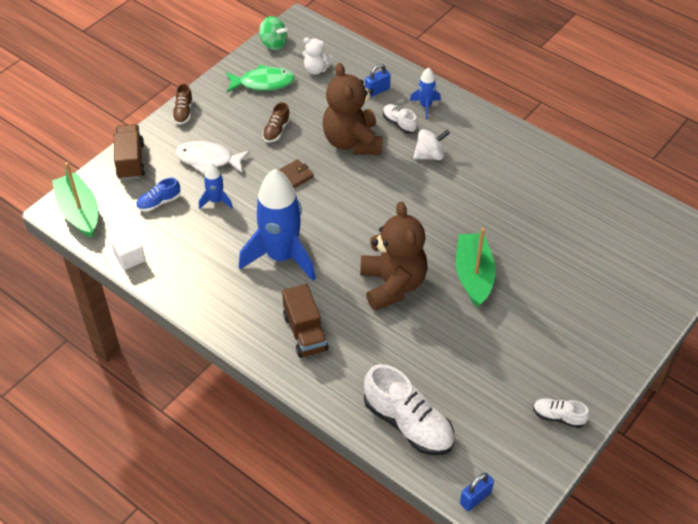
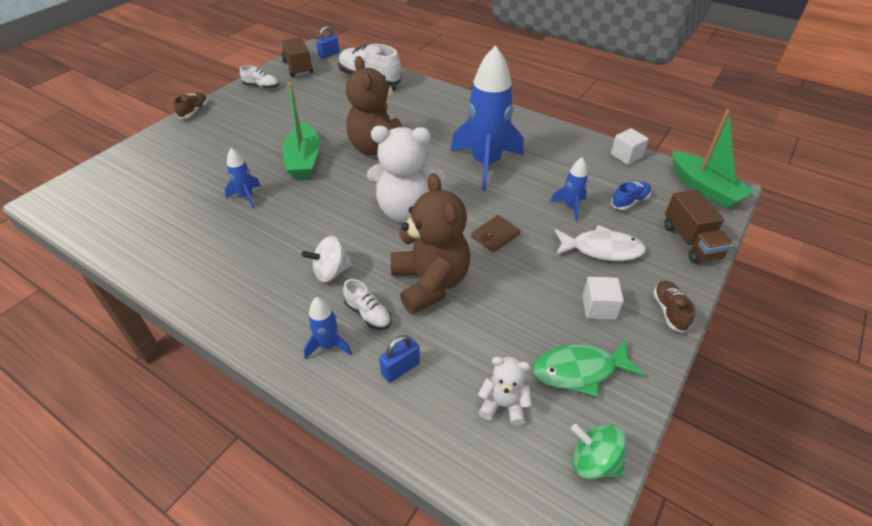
camera: 175 degrees right, 5 degrees down
(232, 117) = (598, 307): none -> white cube
(276, 131) = (532, 292): brown shoe -> brown shoe (194, 111)
(305, 333) = (451, 117): brown truck -> brown truck (298, 67)
(367, 207) = (406, 210): none -> white teddy bear
(520, 232) = (246, 197): none -> blue rocket

